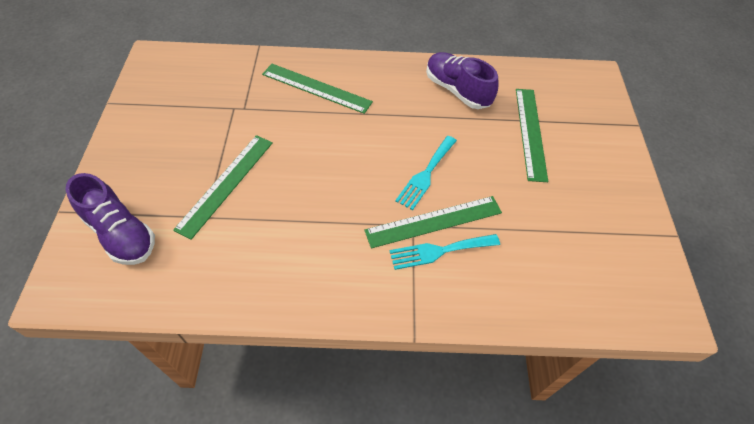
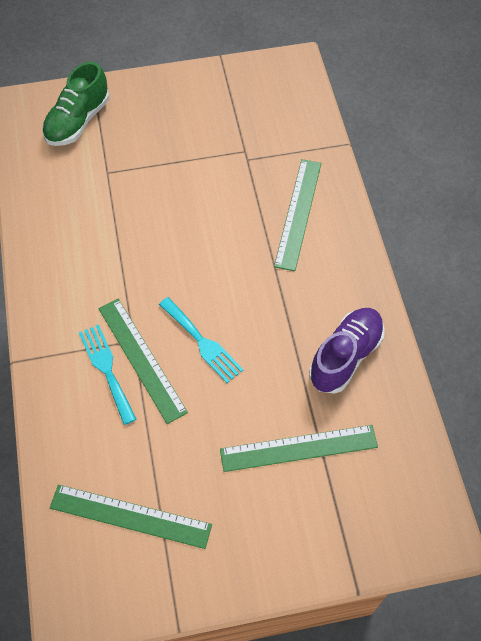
camera: 80 degrees right, 5 degrees up
(121, 233) = (78, 121): purple shoe -> green shoe
(226, 184) = (146, 175): green ruler -> green ruler (130, 516)
(426, 174) = (202, 342): turquoise fork -> turquoise fork turned 150 degrees counterclockwise

